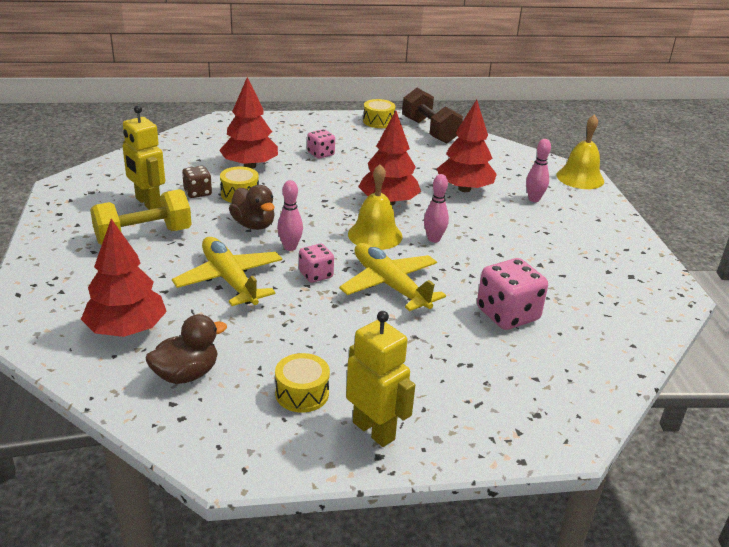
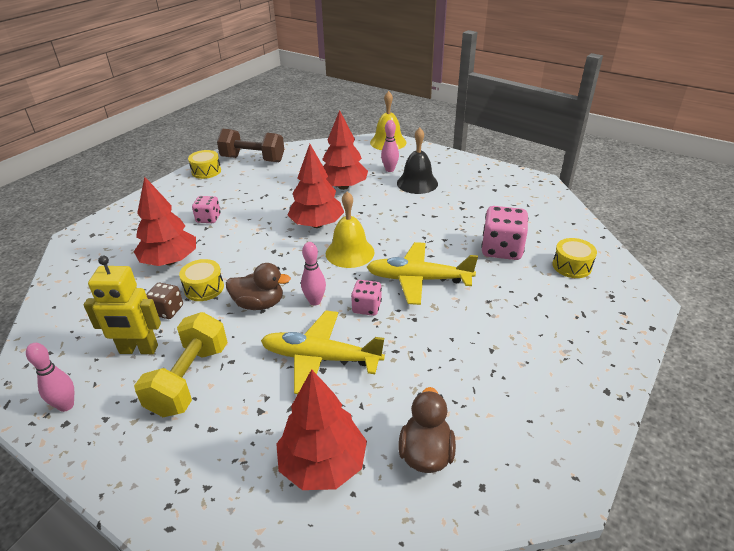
camera: 45 degrees left, 5 degrees up
(302, 393) = (507, 394): yellow drum -> yellow drum (572, 266)
(374, 430) = (578, 378): yellow robot -> none
(434, 239) = (386, 231): pink bowling pin -> pink bowling pin (66, 405)
(538, 223) = (417, 183): none -> black bell

